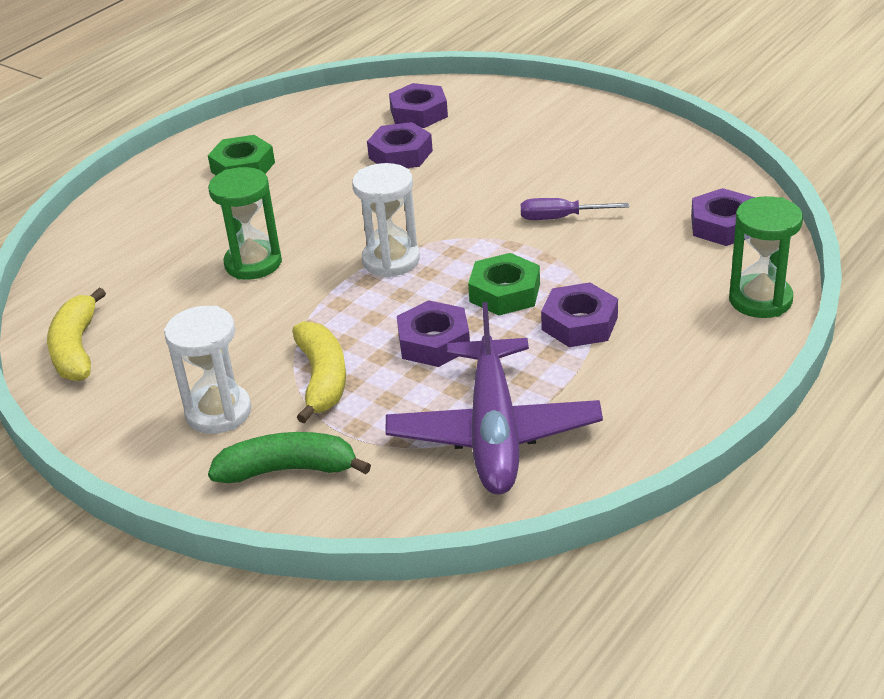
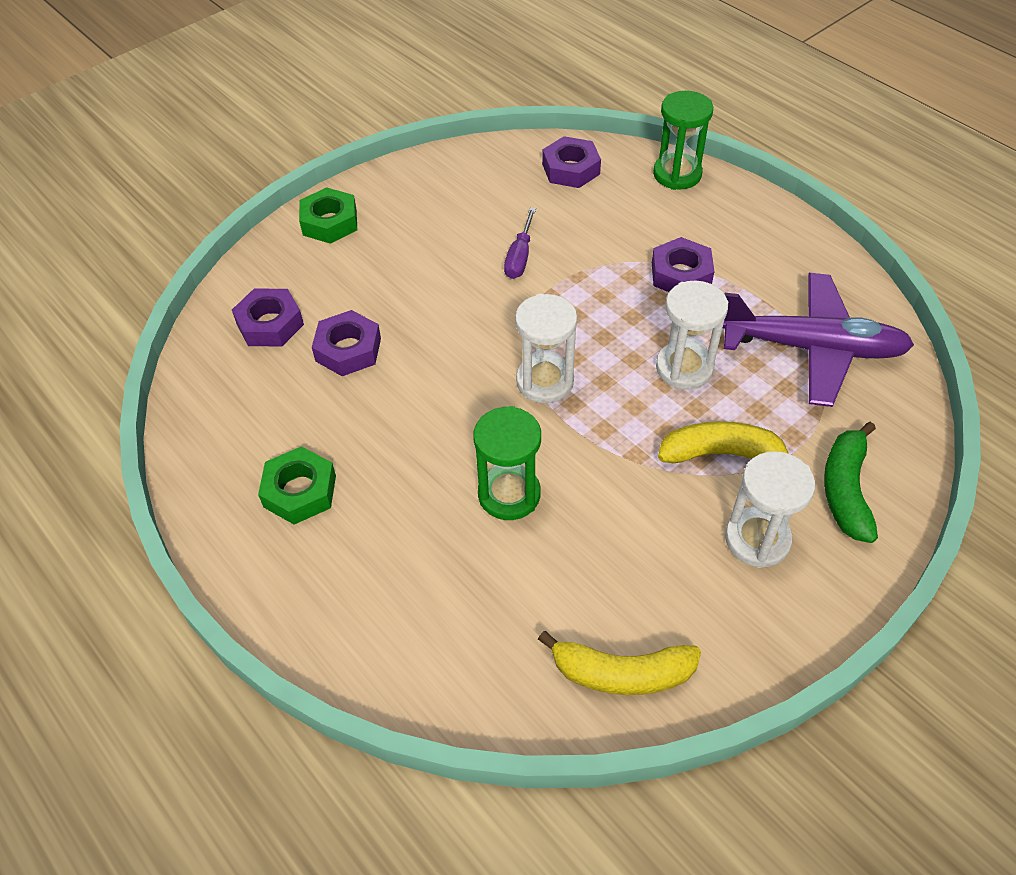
camera: 80 degrees left, 15 degrees up
(434, 342) = (684, 368): purple nut -> white hourglass
(504, 292) = (623, 311): green nut -> green nut (329, 222)

